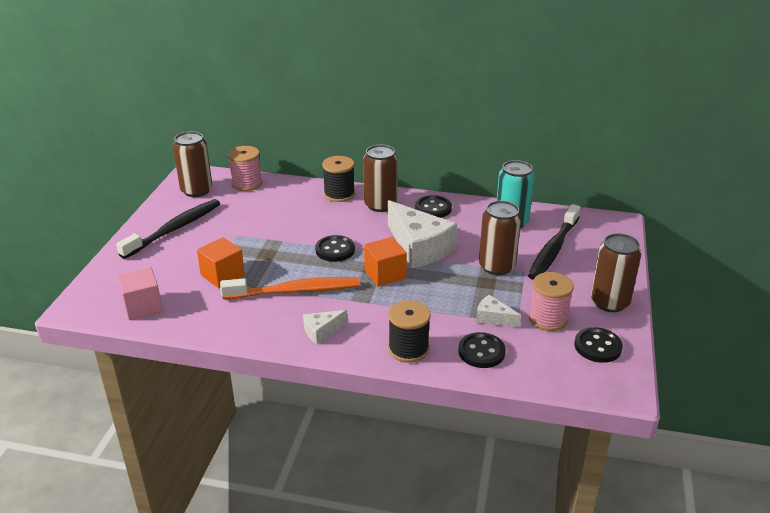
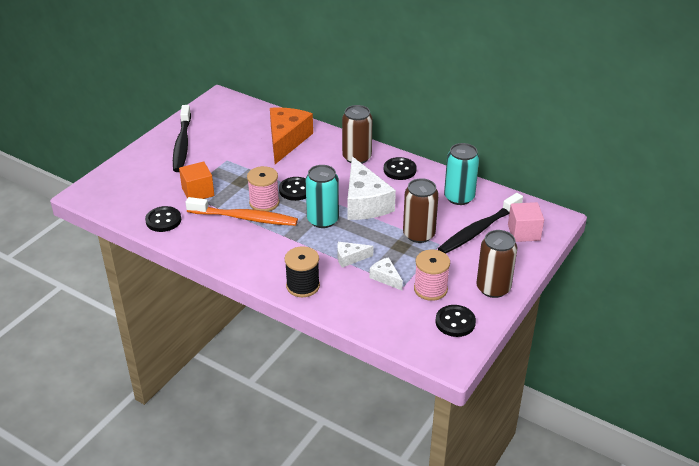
camera: 20 degrees right, 5 degrees up
(143, 306) = (128, 204): pink cube -> pink cube (524, 232)
(174, 229) = (182, 144): black toothbrush -> black toothbrush turned 120 degrees clockwise
(196, 190) = (216, 113): brown can -> none
(247, 183) = (259, 114): pink spool -> pink spool (264, 203)
(293, 203) = (286, 140): none -> orange cheese
(321, 331) = (246, 255): white cheese -> white cheese (350, 258)
(339, 194) = (328, 140): black spool -> none
(385, 274) = (323, 220): orange cube -> turquoise can
(481, 352) = (358, 302): black button -> black button (163, 220)

